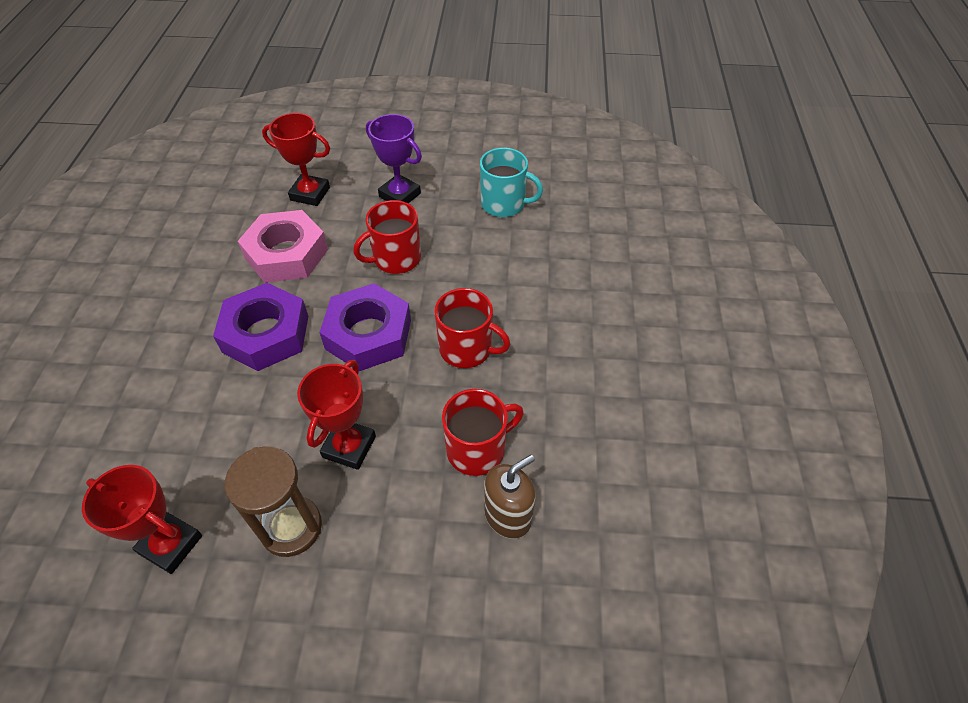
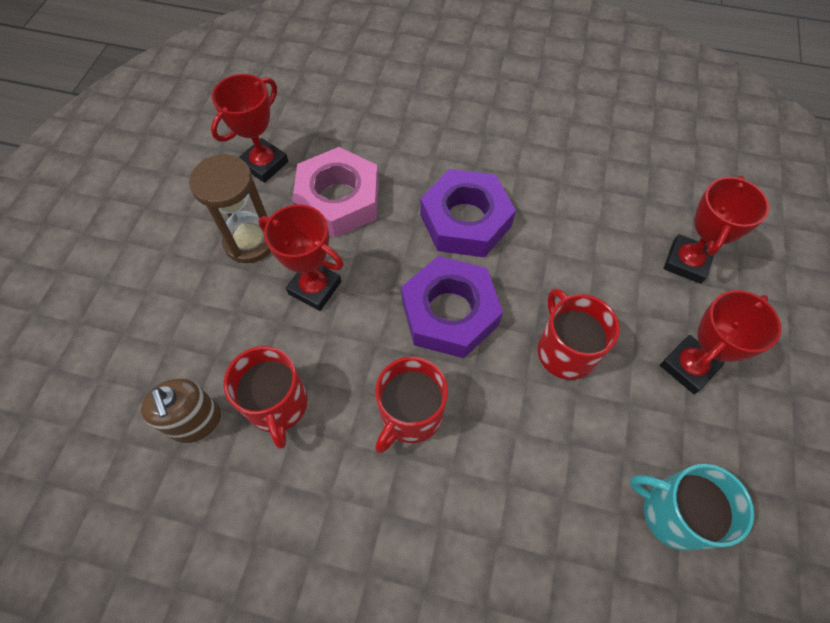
camera: 100 degrees right, 10 degrees up
(286, 254) = (580, 237): pink nut -> pink nut (338, 200)
(400, 195) = (688, 367): purple trophy -> red trophy
(504, 204) = (673, 513): turquoise mug -> turquoise mug turned 90 degrees clockwise

